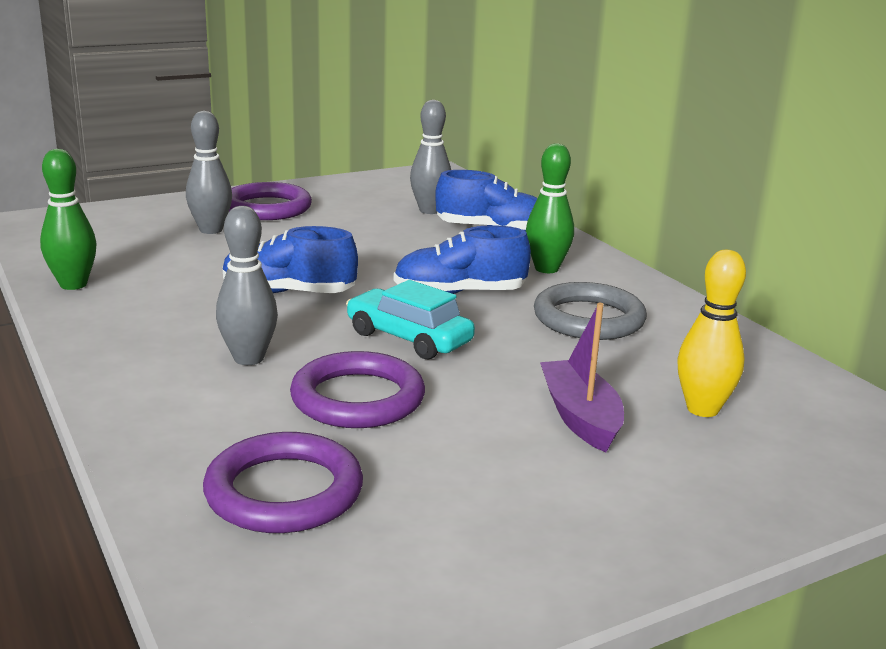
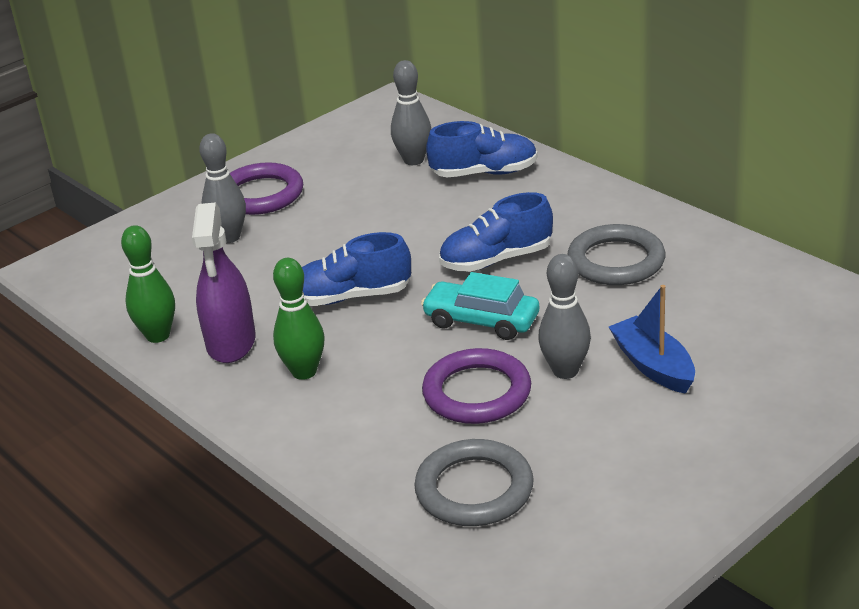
camera: 10 degrees left, 10 degrees up
(137, 304) = (231, 343): none -> purple spray bottle
(249, 358) = (366, 376): grey bowling pin -> grey bowling pin (565, 371)
(284, 491) = (474, 489): purple ring -> grey ring
(546, 269) = (555, 210): green bowling pin -> green bowling pin (304, 372)
(580, 417) = (653, 365): purple boat -> blue boat
(702, 409) = (740, 334): yellow bowling pin -> none

